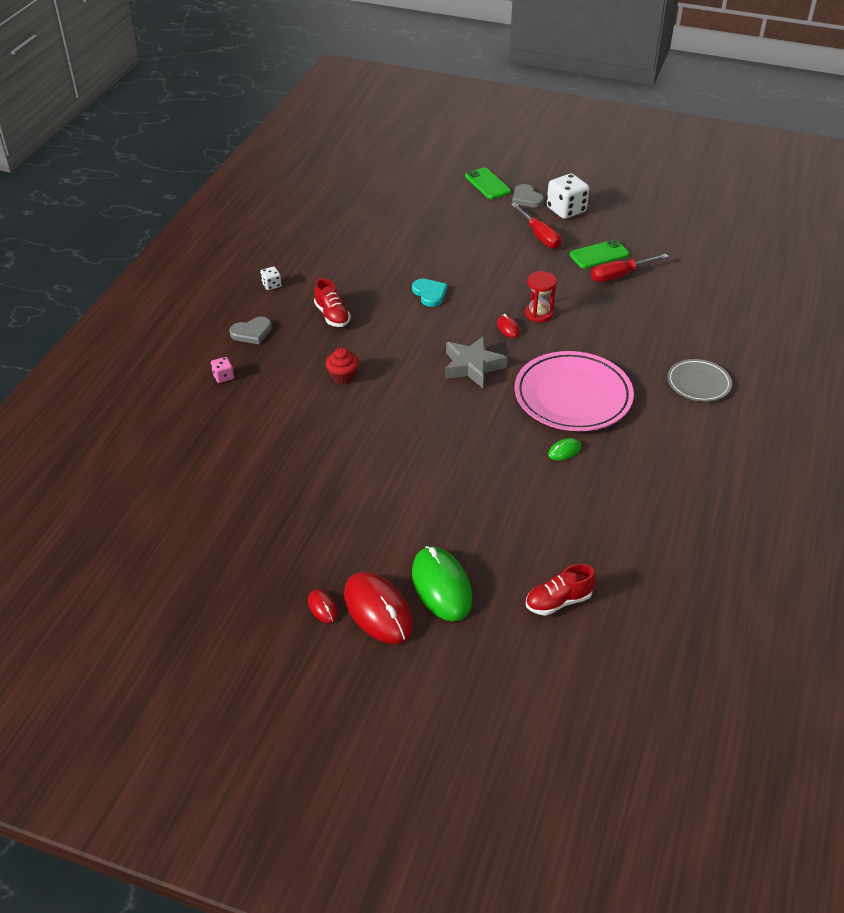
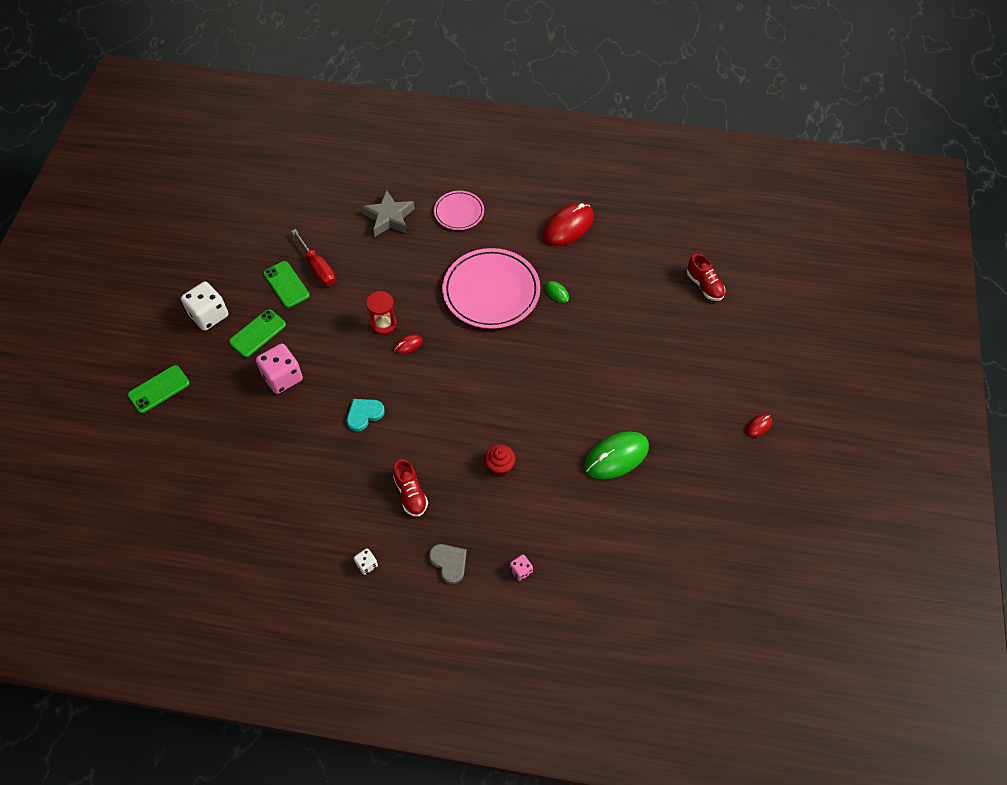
camera: 100 degrees left, 15 degrees up
(332, 315) = (410, 494): red shoe -> red shoe turned 105 degrees clockwise
(378, 610) = (748, 390): red mouse -> red mouse (568, 226)
(441, 586) = (714, 355): green mouse -> green mouse (616, 456)
(472, 366) = (467, 366): grey star -> grey star (389, 218)
(485, 248) = (282, 377): none -> pink dice
(526, 198) = (187, 351): grey heart -> none
(540, 236) = (257, 333): red screwdriver -> green phone
(698, 383) = (459, 212): grey plate -> pink plate

